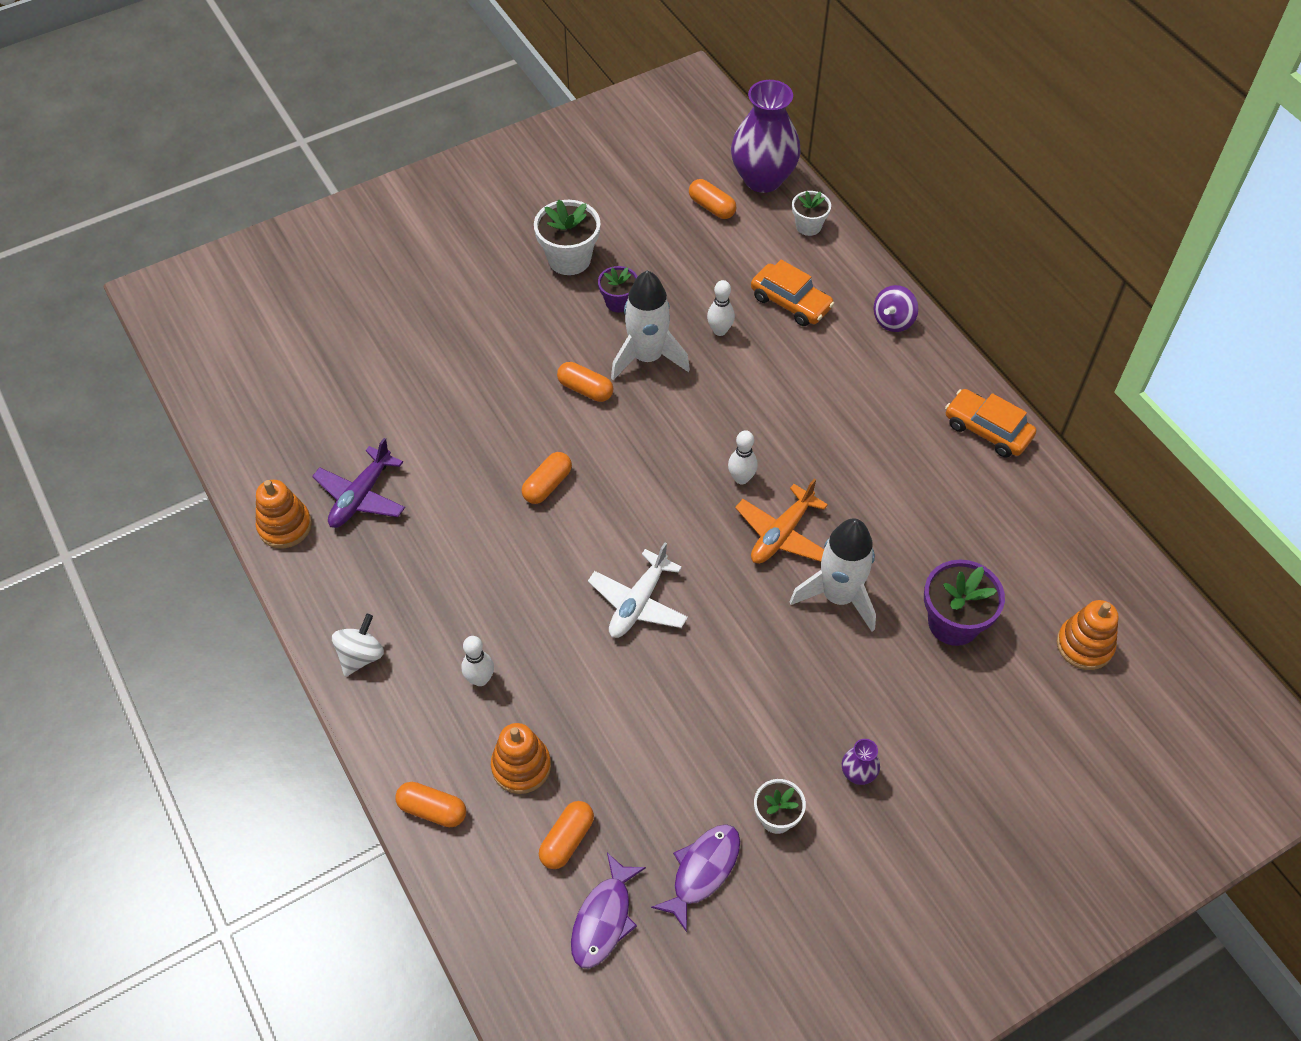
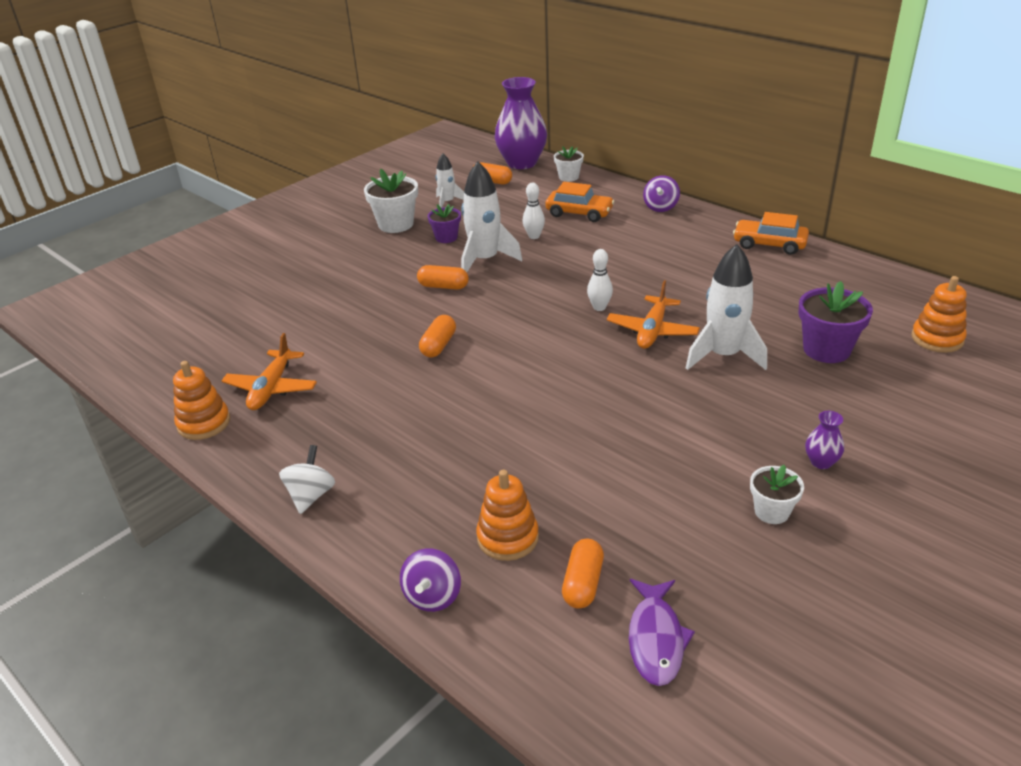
camera: 15 degrees left, 20 degrees down
(361, 496) = (271, 388): purple plane -> orange plane
(432, 810) = (433, 596): orange capsule -> purple spinning top
(480, 679) = (436, 483): white bowling pin -> none
(638, 603) = (557, 398): white plane -> none
(643, 234) = (447, 202): none -> white rocket
(702, 871) = (730, 571): purple fish -> none

